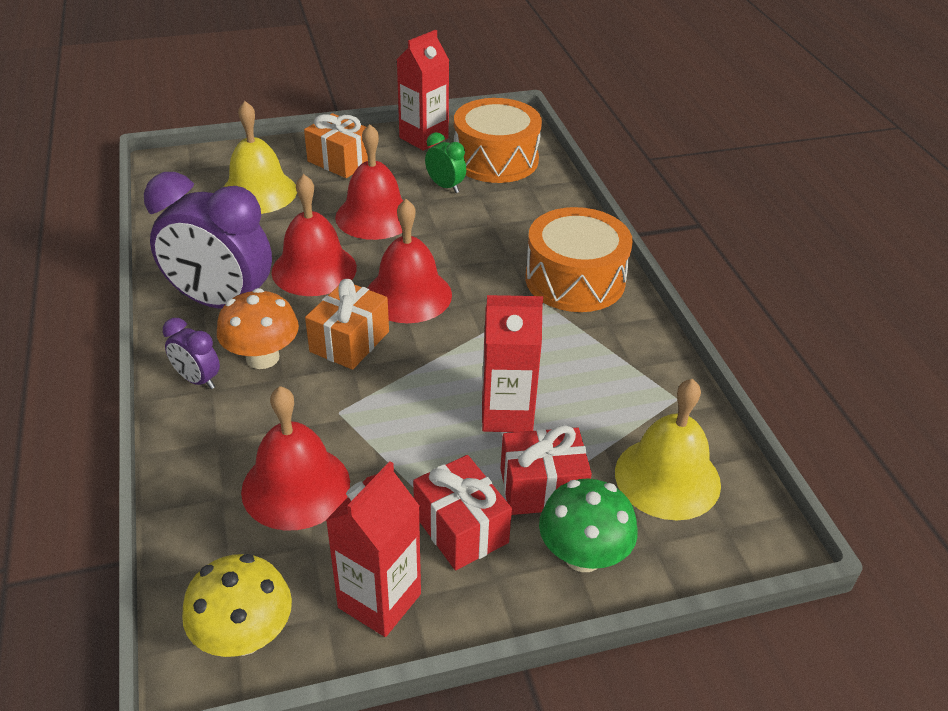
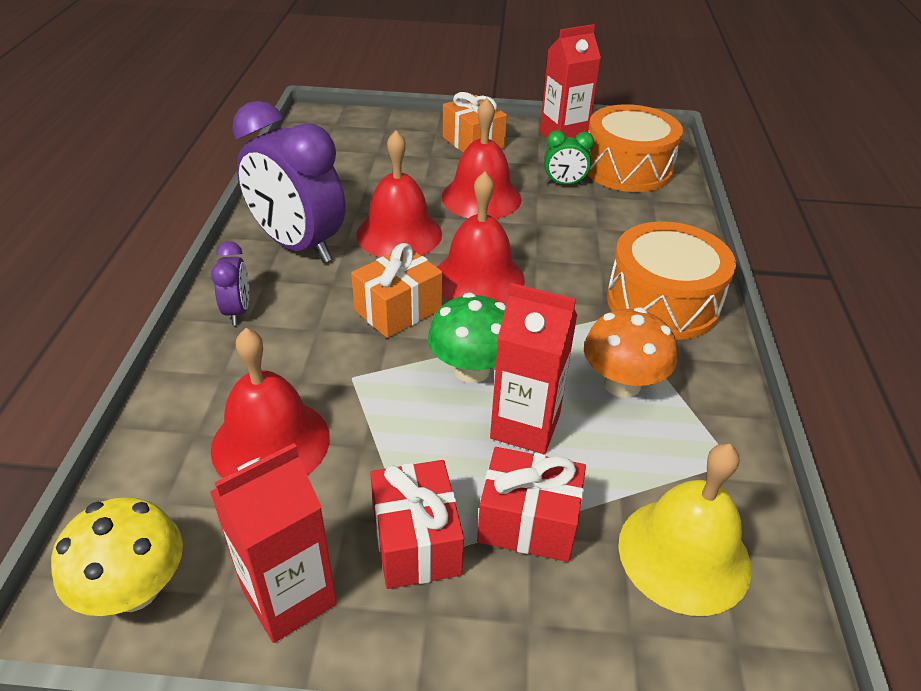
camera: 20 degrees right, 0 degrees up
(197, 380) = (237, 311): purple clock -> purple clock turned 150 degrees counterclockwise
(258, 192) = (384, 155): yellow bell -> none
(262, 357) = (308, 305): orange mushroom -> orange mushroom (622, 384)
(445, 186) = (564, 184): green clock -> green clock turned 120 degrees clockwise
(583, 555) = (541, 619): green mushroom -> green mushroom (471, 370)

